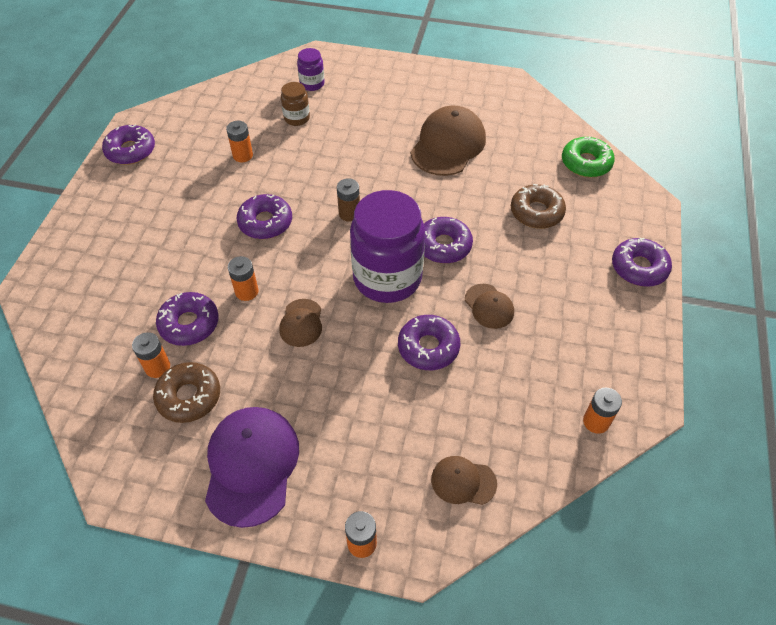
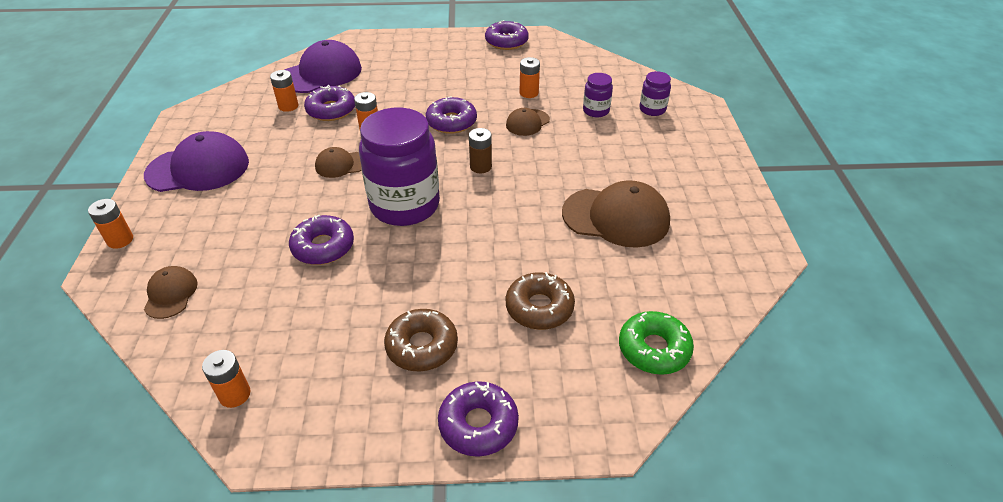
camera: 75 degrees right, 10 degrees down
(98, 328) = (321, 73): none -> purple cap
(189, 397) = (261, 126): brown donut -> brown donut (422, 346)
(297, 118) = (596, 111): brown jar -> purple jar
(443, 246) = (459, 237): purple donut -> none
(489, 306) = (383, 284): brown cap -> brown cap (527, 122)

